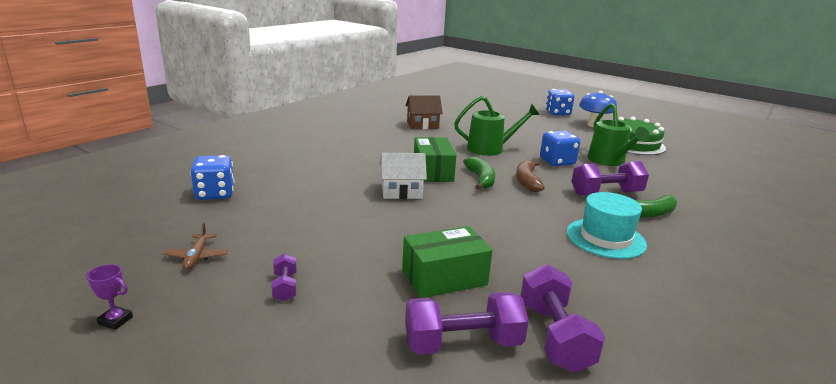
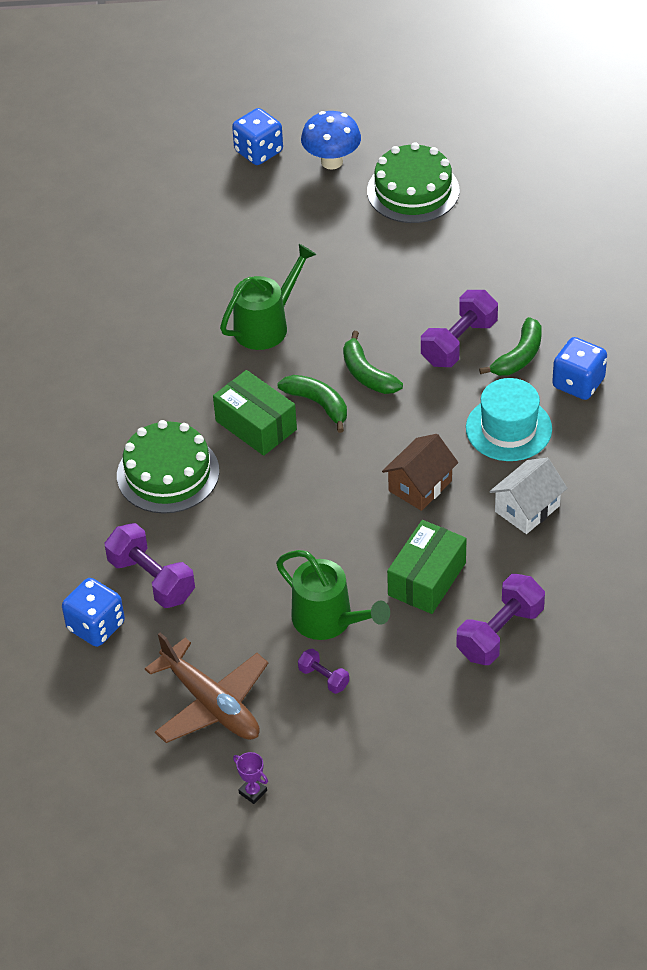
camera: 35 degrees left, 25 degrees up
(115, 320) = (253, 792): purple trophy -> purple trophy turned 60 degrees clockwise
(197, 257) = (212, 704): brown plane -> brown plane, size x2.09
(358, 166) = (168, 473): none -> green cake
(401, 191) = (266, 486): white house -> white house (527, 509)
(422, 125) = (126, 319): brown house -> brown house (420, 486)
(527, 181) = (367, 374): brown banana -> green banana
(554, 336) = (551, 581): purple dumbbell -> purple dumbbell (151, 579)
(557, 162) = (363, 305): blue dice -> blue dice (578, 383)
(609, 161) = (416, 262): green watering can -> green watering can (329, 621)

